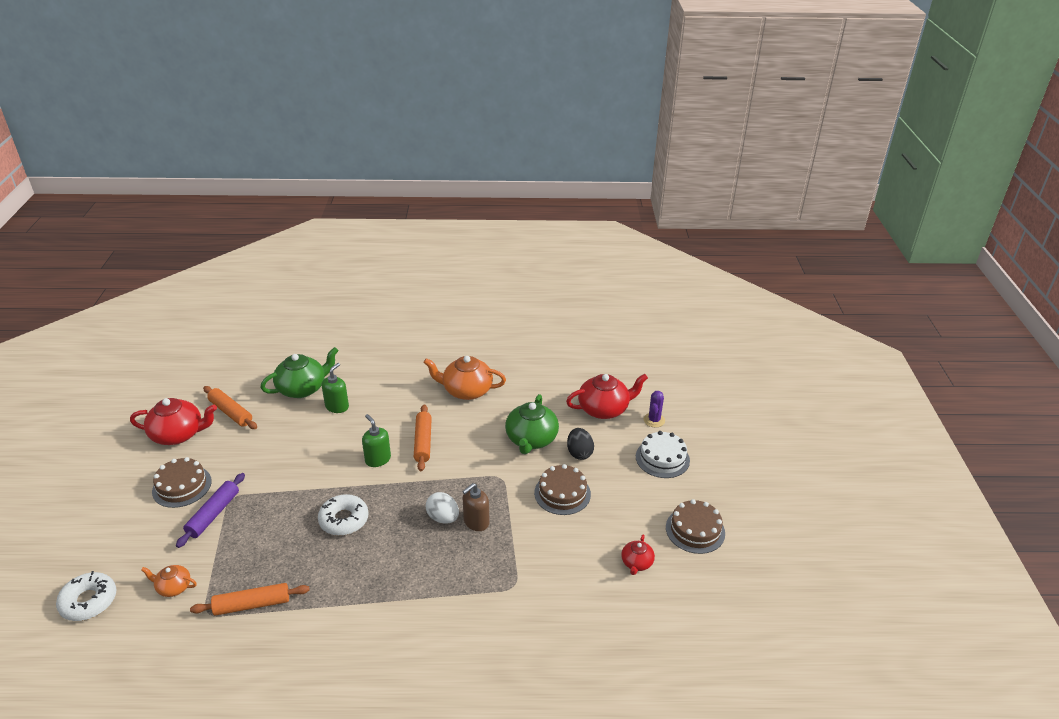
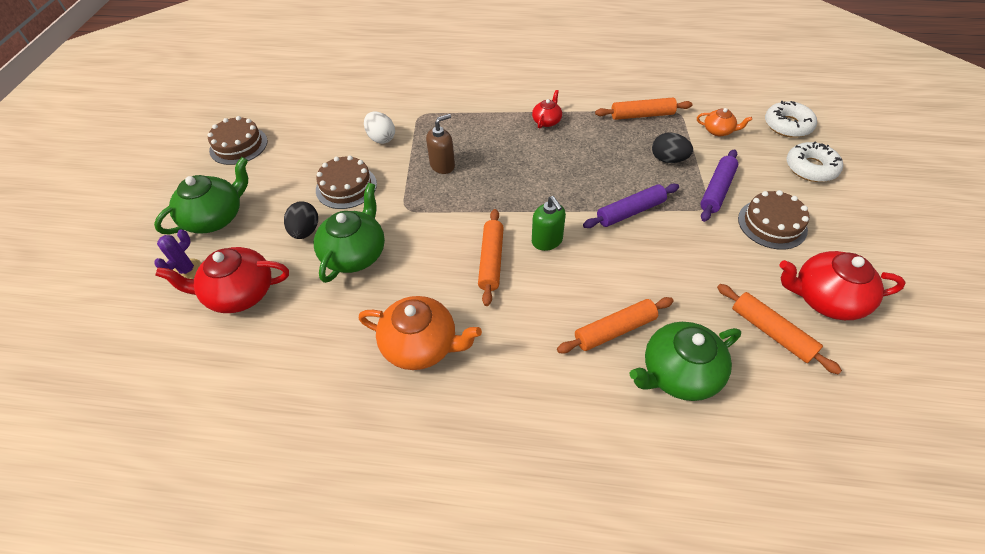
camera: 170 degrees left, 15 degrees up
(246, 545) = (668, 159): none -> black egg
(301, 488) = (630, 212): none -> purple rolling pin
(337, 406) = (614, 330): green soap dispenser -> orange rolling pin
(344, 520) = (576, 176): white donut -> white donut (811, 168)
(443, 518) = (475, 171): white egg -> white egg (381, 138)
(636, 563) = (309, 124): red teapot -> red teapot (547, 121)
(662, 458) = (215, 217): white cake -> green teapot

